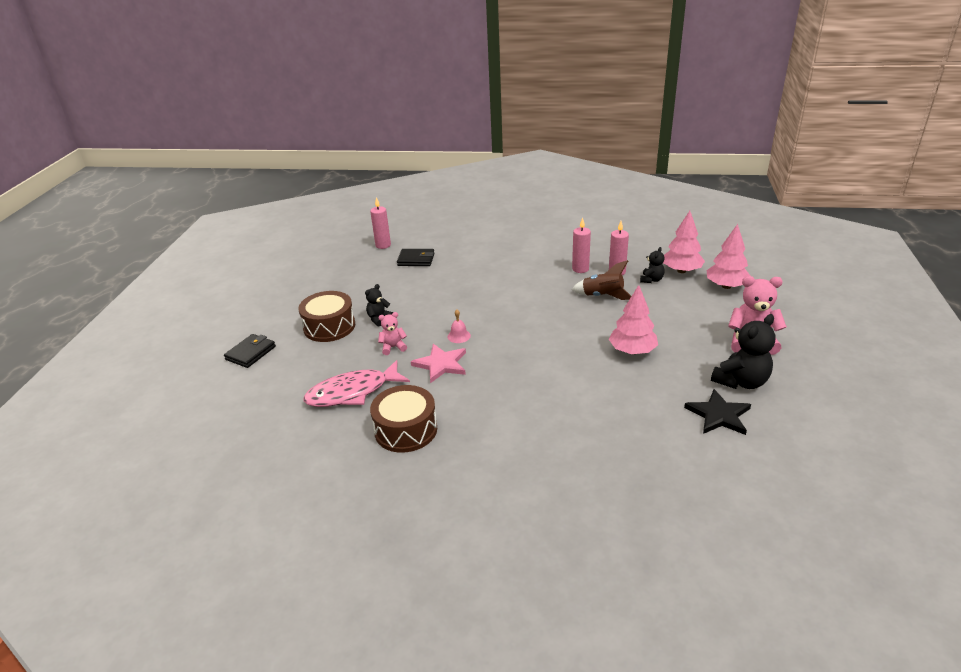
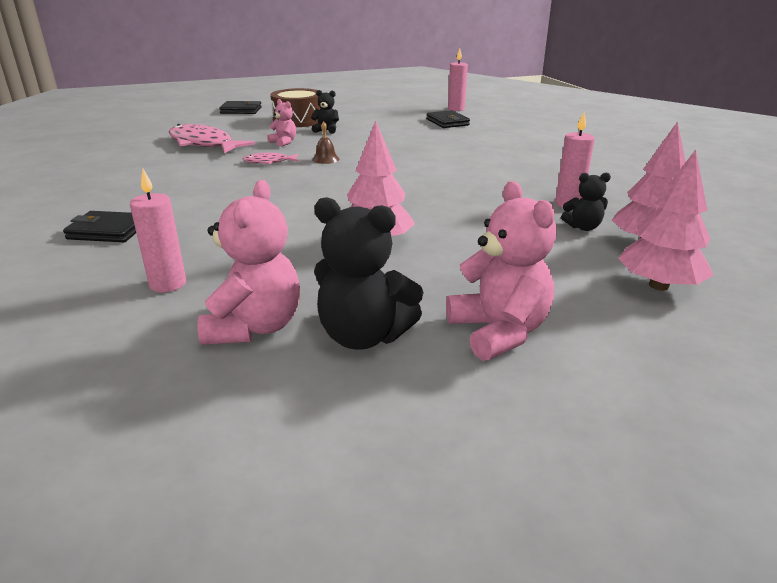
camera: 60 degrees right, 5 degrees down
(406, 430) = (154, 169): brown drum -> none
(441, 364) = (269, 162): pink star -> pink fish
(459, 336) = (325, 159): pink bell -> brown bell
(543, 465) = (108, 231): none -> black wallet
(580, 269) = (541, 184): pink candle -> pink candle (168, 284)
(603, 296) = (492, 206): brown rocket -> none
(719, 415) = (255, 327): black star -> pink teddy bear

